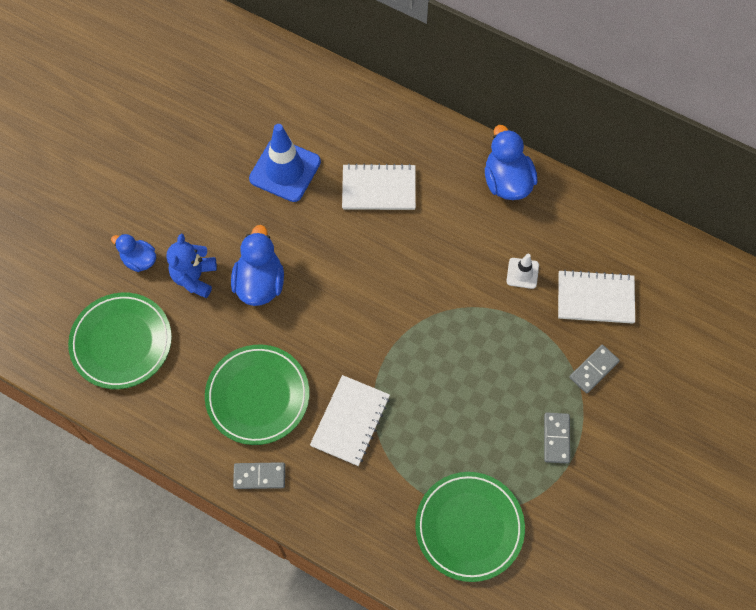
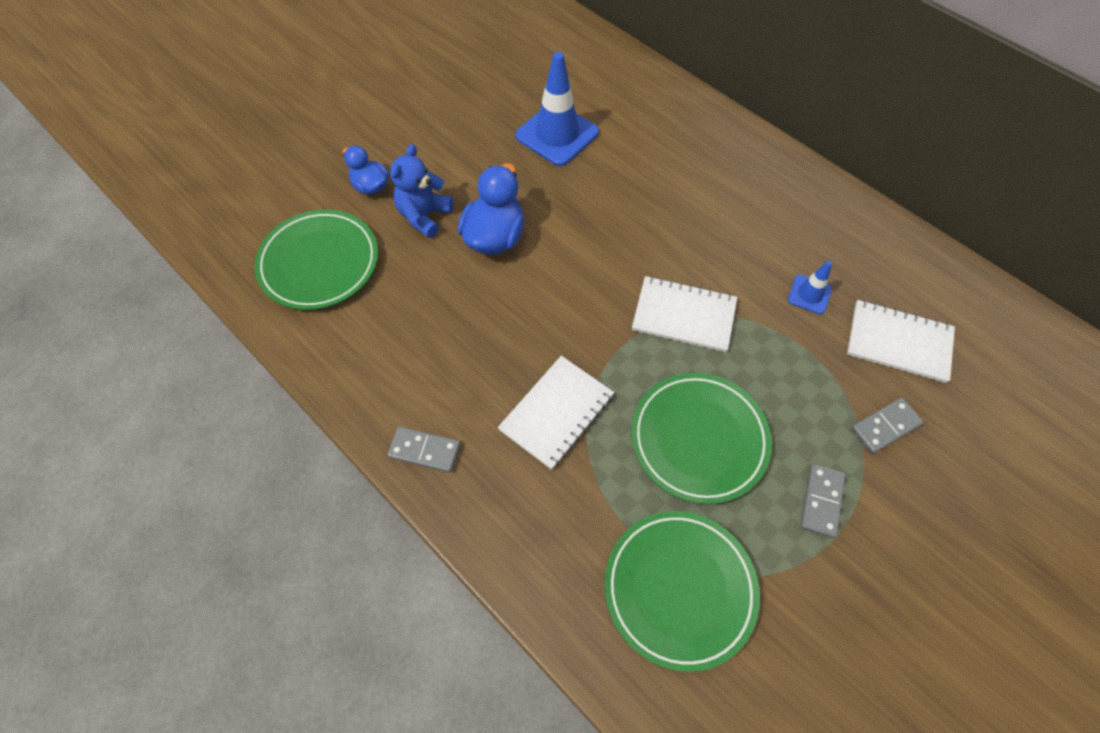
camera: 15 degrees right, 5 degrees down
(257, 396) = (453, 356): green plate -> green plate (699, 439)
(379, 188) = (656, 172): white notebook -> white notebook (683, 315)
(507, 181) = (807, 195): blue duck -> none
(522, 273) = (809, 294): white traffic cone -> blue traffic cone

